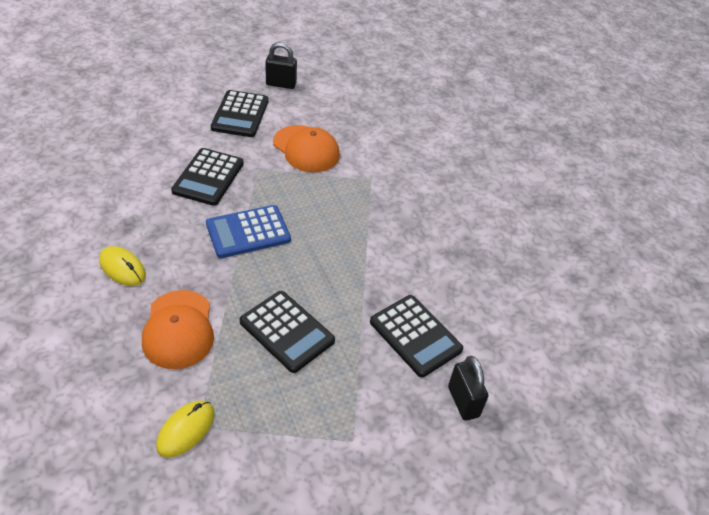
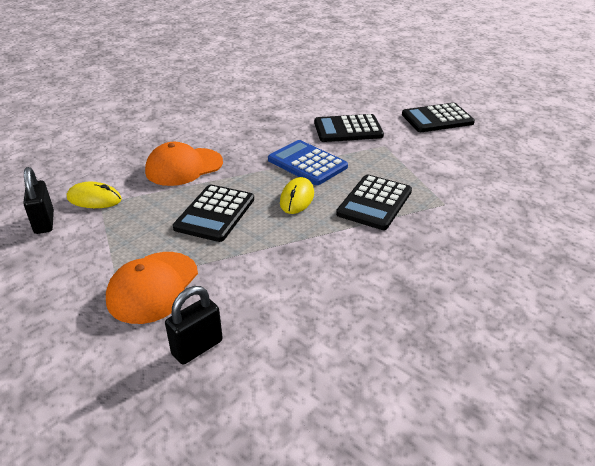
camera: 70 degrees right, 10 degrees down
(122, 268) = (224, 129): yellow mouse -> yellow mouse (297, 198)
(281, 84) = (503, 123): black padlock -> black padlock (44, 222)
(306, 149) = (438, 159): orange cap -> orange cap (153, 287)
(415, 336) = (262, 289): black calculator -> black calculator (374, 203)

